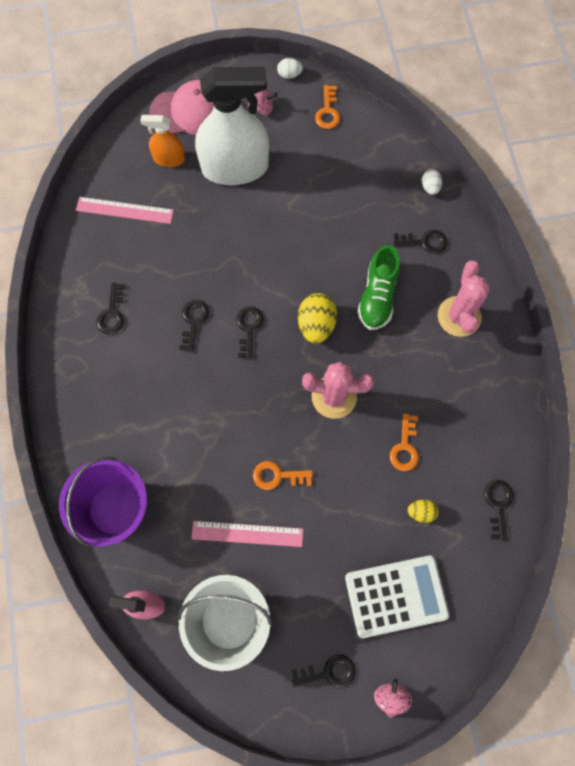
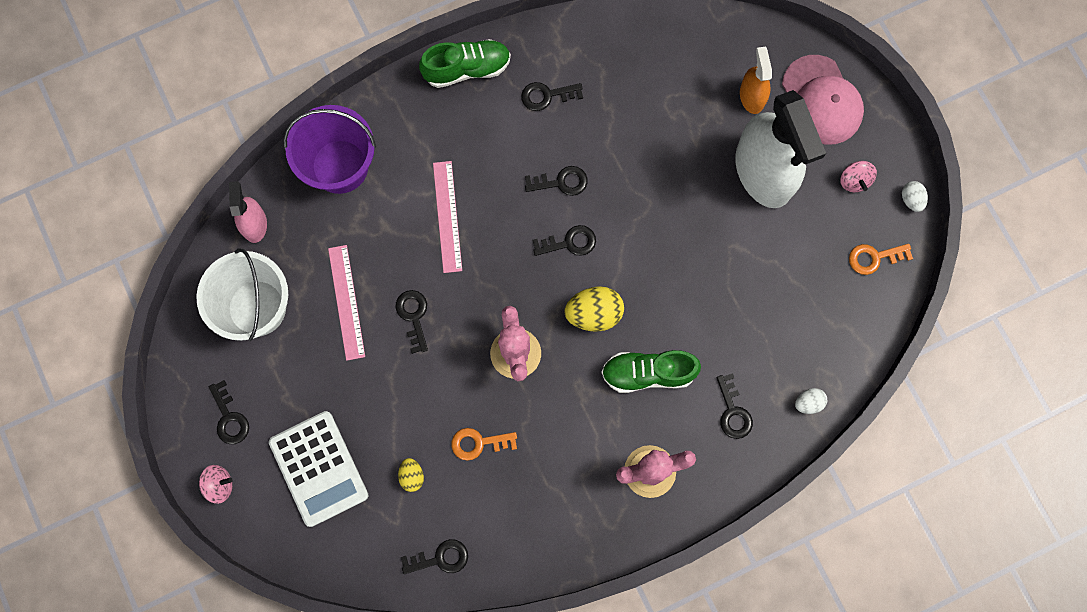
camera: 75 degrees right, 5 degrees up
(63, 373) = (467, 69): none -> green shoe
(124, 210) = (672, 69): pink ruler -> pink ruler (447, 216)
(277, 476) = (413, 316): orange key -> black key

